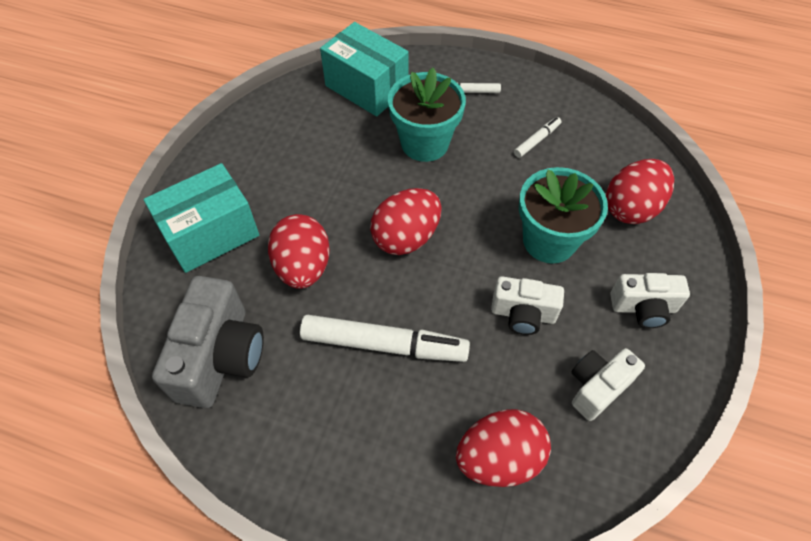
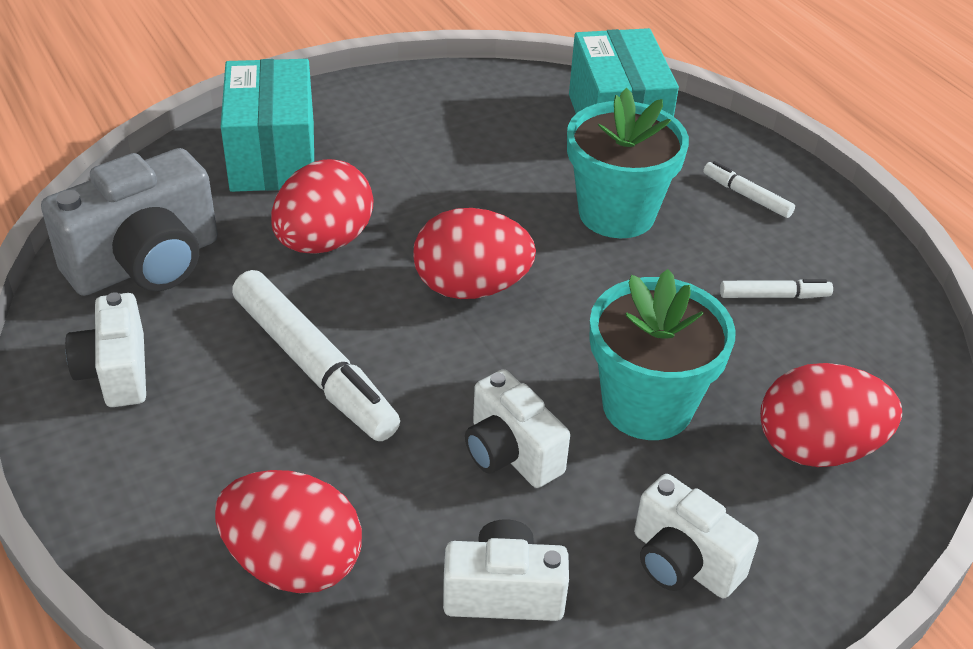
camera: 40 degrees right, 15 degrees down
(211, 234) = (273, 156): turquoise box -> turquoise box turned 75 degrees clockwise
(287, 435) = (116, 372): none -> white camera

